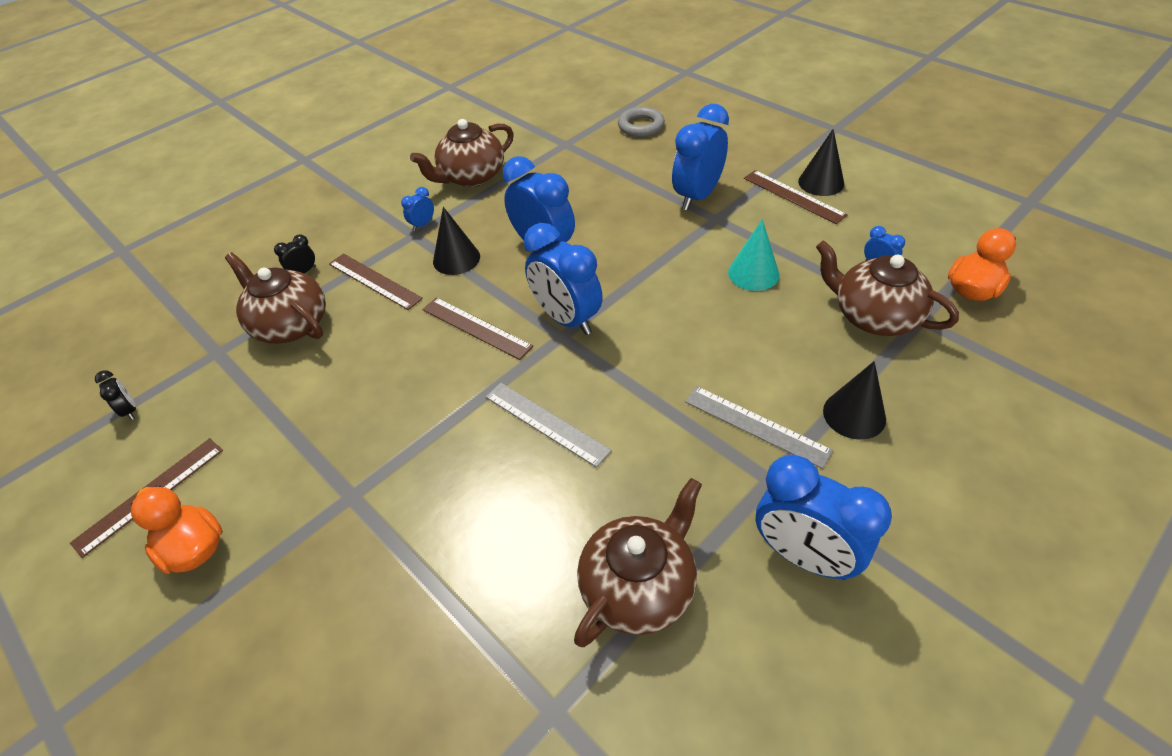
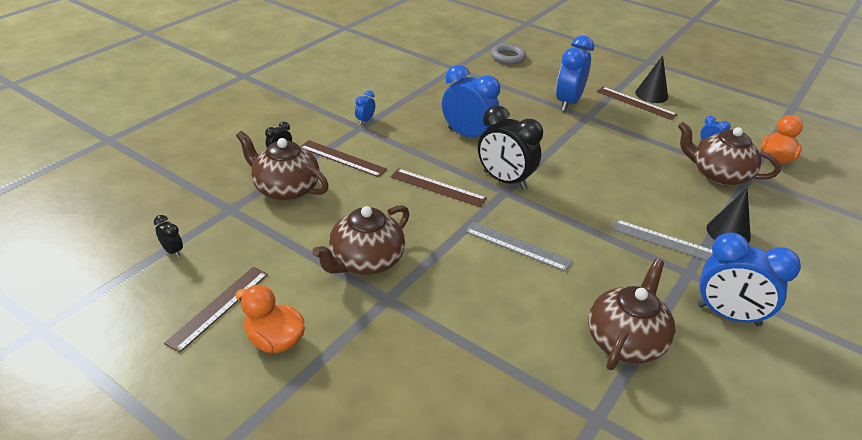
camera: 15 degrees left, 10 degrees down
(456, 259) = (402, 143): black cone -> none
(471, 177) = (390, 89): brown teapot -> brown teapot (365, 261)
(567, 319) = (504, 180): blue clock -> black clock
(753, 273) = (627, 150): turquoise cone -> none

